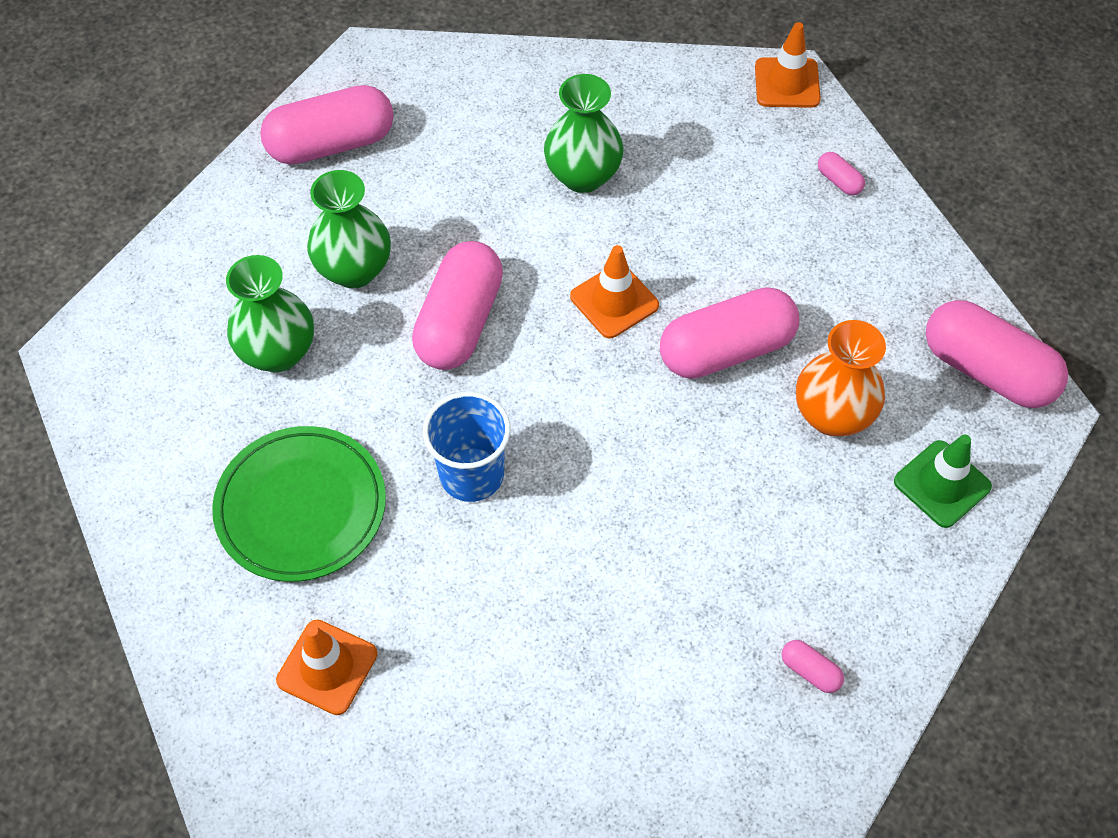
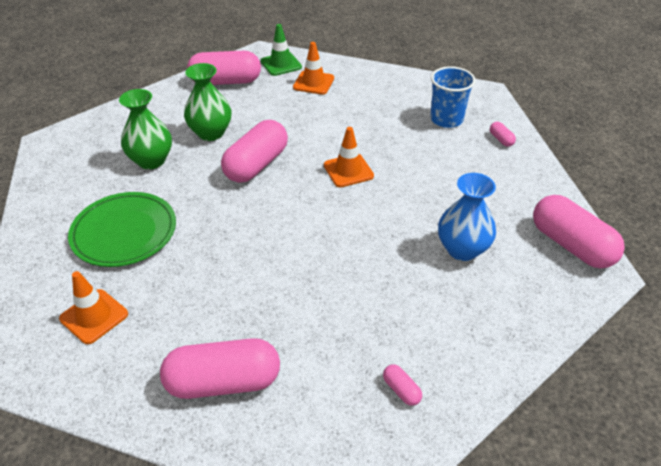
camera: 15 degrees right, 15 degrees down
(471, 474) = (229, 236): blue cup -> blue cup (446, 119)
(583, 176) = (353, 114): green vase -> none
(726, 350) = (406, 205): pink capsule -> pink capsule (223, 382)
(787, 83) = (483, 94): orange traffic cone -> orange traffic cone (313, 83)
(832, 415) = (462, 249): orange vase -> blue vase
(942, 484) = (525, 300): green traffic cone -> green traffic cone (281, 64)

